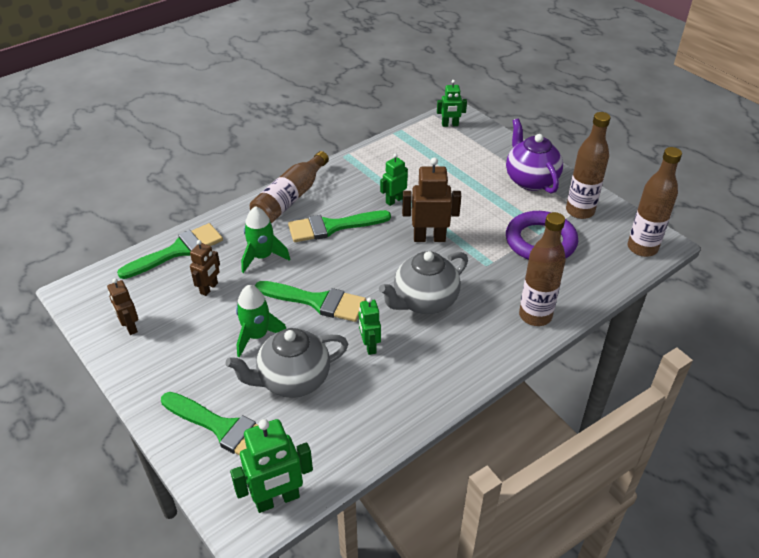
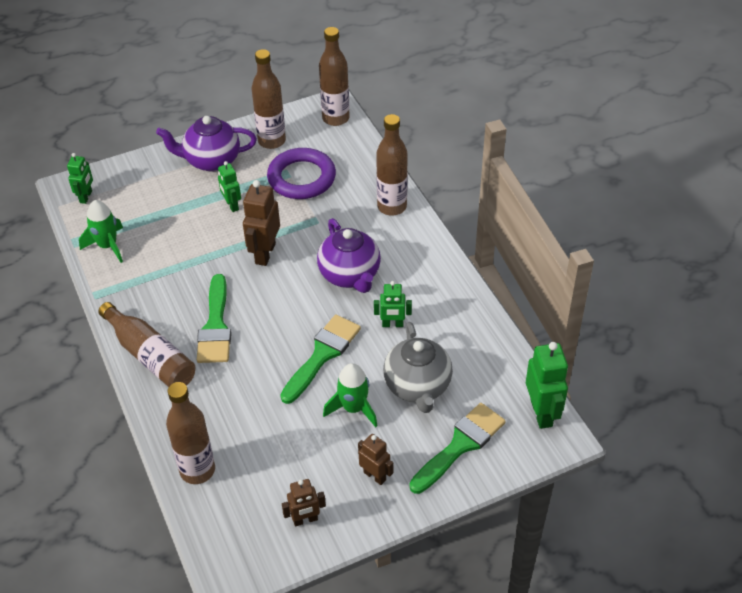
camera: 75 degrees left, 5 degrees up
(178, 251) = (197, 470): green brush -> brown bottle
(209, 288) = (271, 444): brown robot -> brown robot (375, 476)
(262, 257) = (239, 392): green rocket -> green rocket (108, 246)
(394, 200) = (195, 268): green robot -> green robot (232, 205)
(424, 302) = (350, 275): grey teapot -> purple teapot

